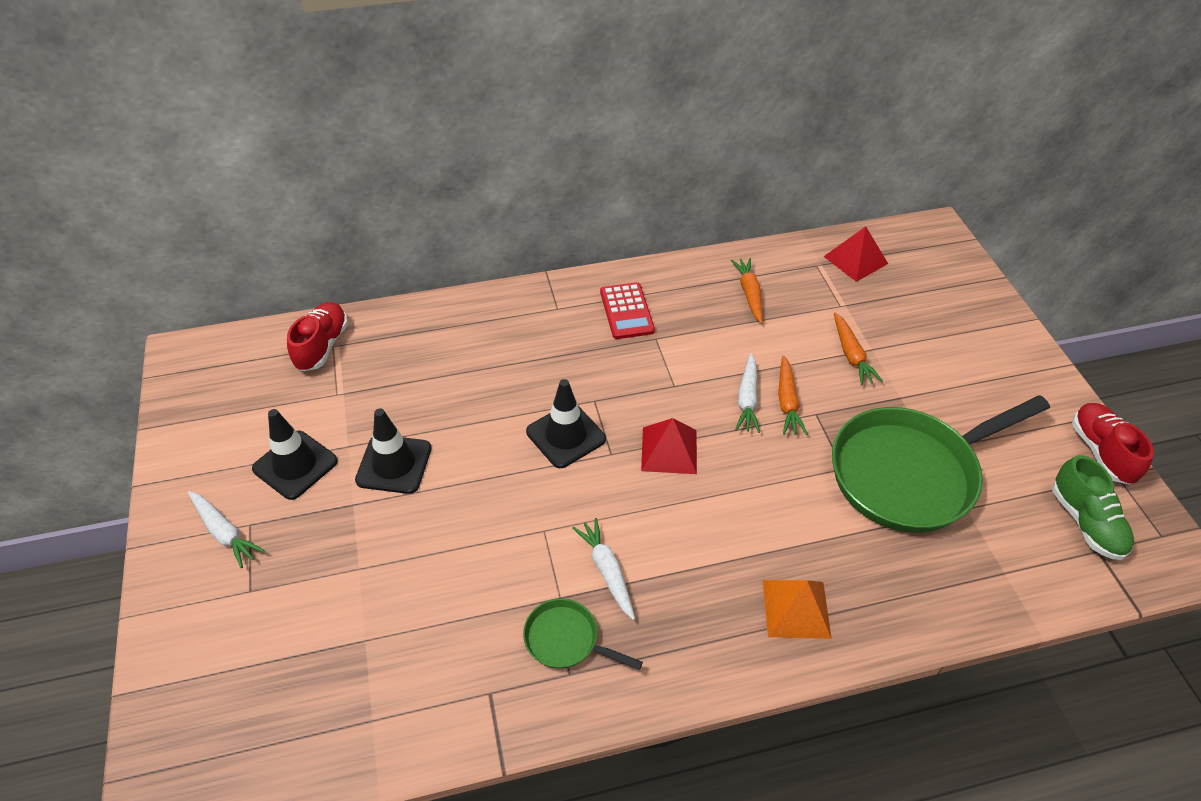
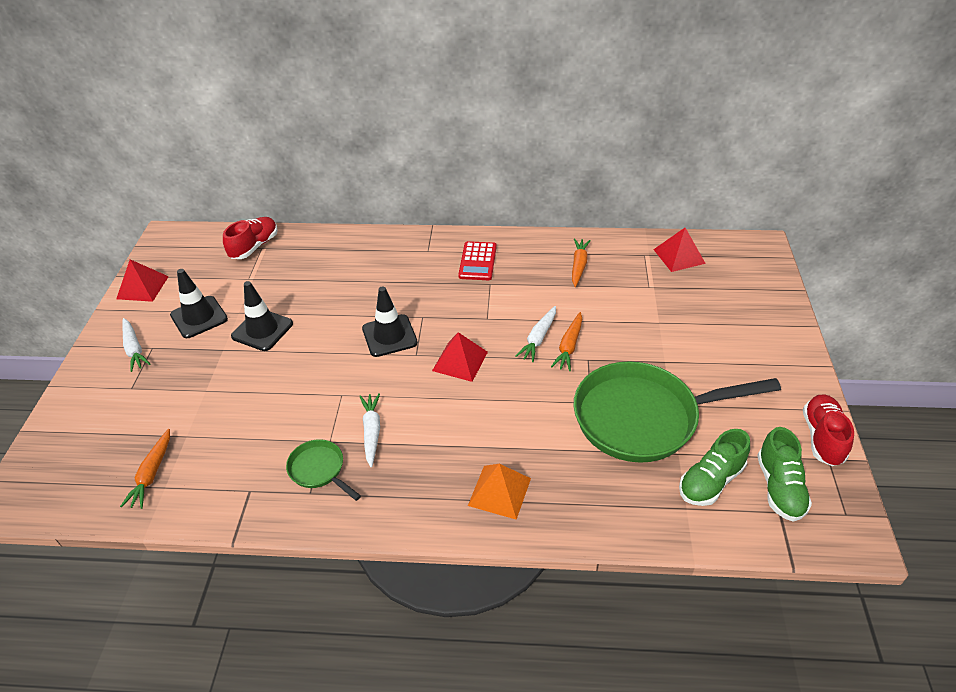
camera: 20 degrees right, 5 degrees down
(189, 438) = (142, 287): none -> red pyramid
(851, 355) = (639, 323): orange carrot -> orange carrot (152, 474)
(1015, 533) = (711, 481): none -> green shoe

